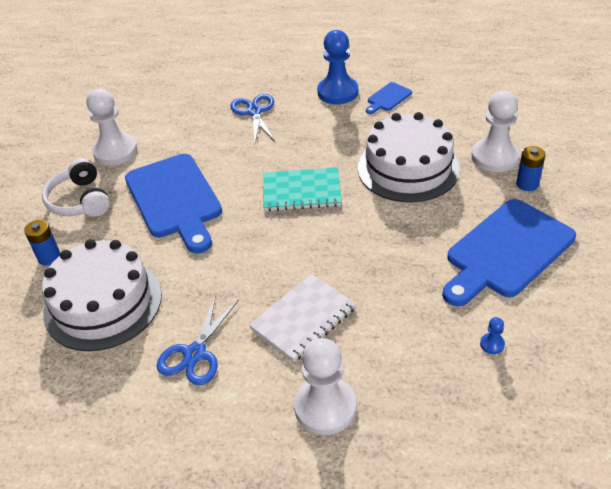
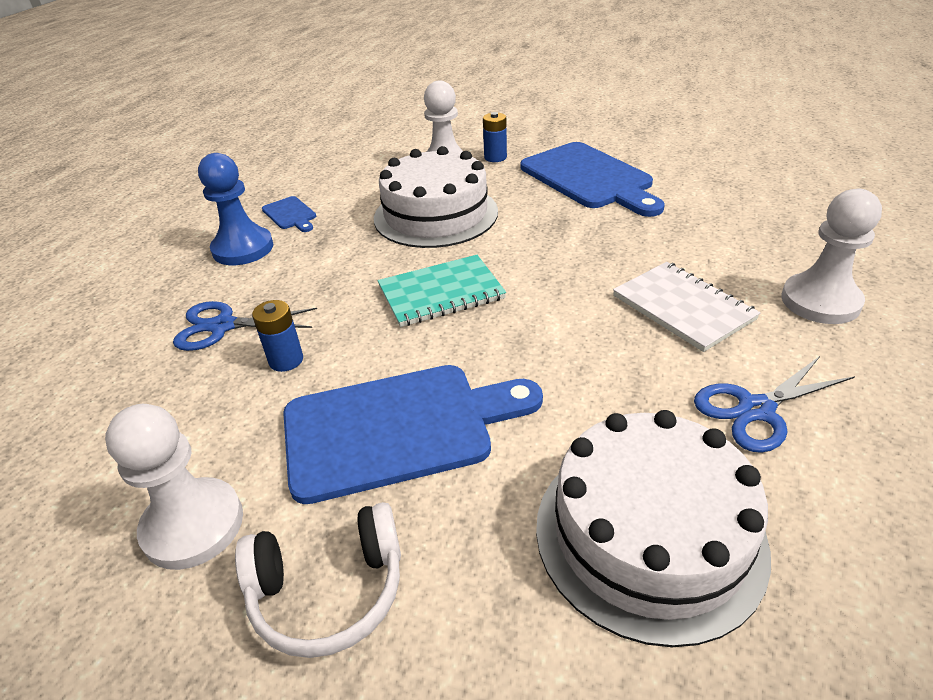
camera: 80 degrees left, 5 degrees down
(49, 257) = (501, 648): blue battery -> blue battery (286, 360)
(195, 354) = (756, 410): blue scissors -> blue scissors turned 120 degrees clockwise
(301, 191) = (441, 293): turquoise notebook -> turquoise notebook turned 60 degrees clockwise
(492, 344) = (713, 199): blue pawn -> none

